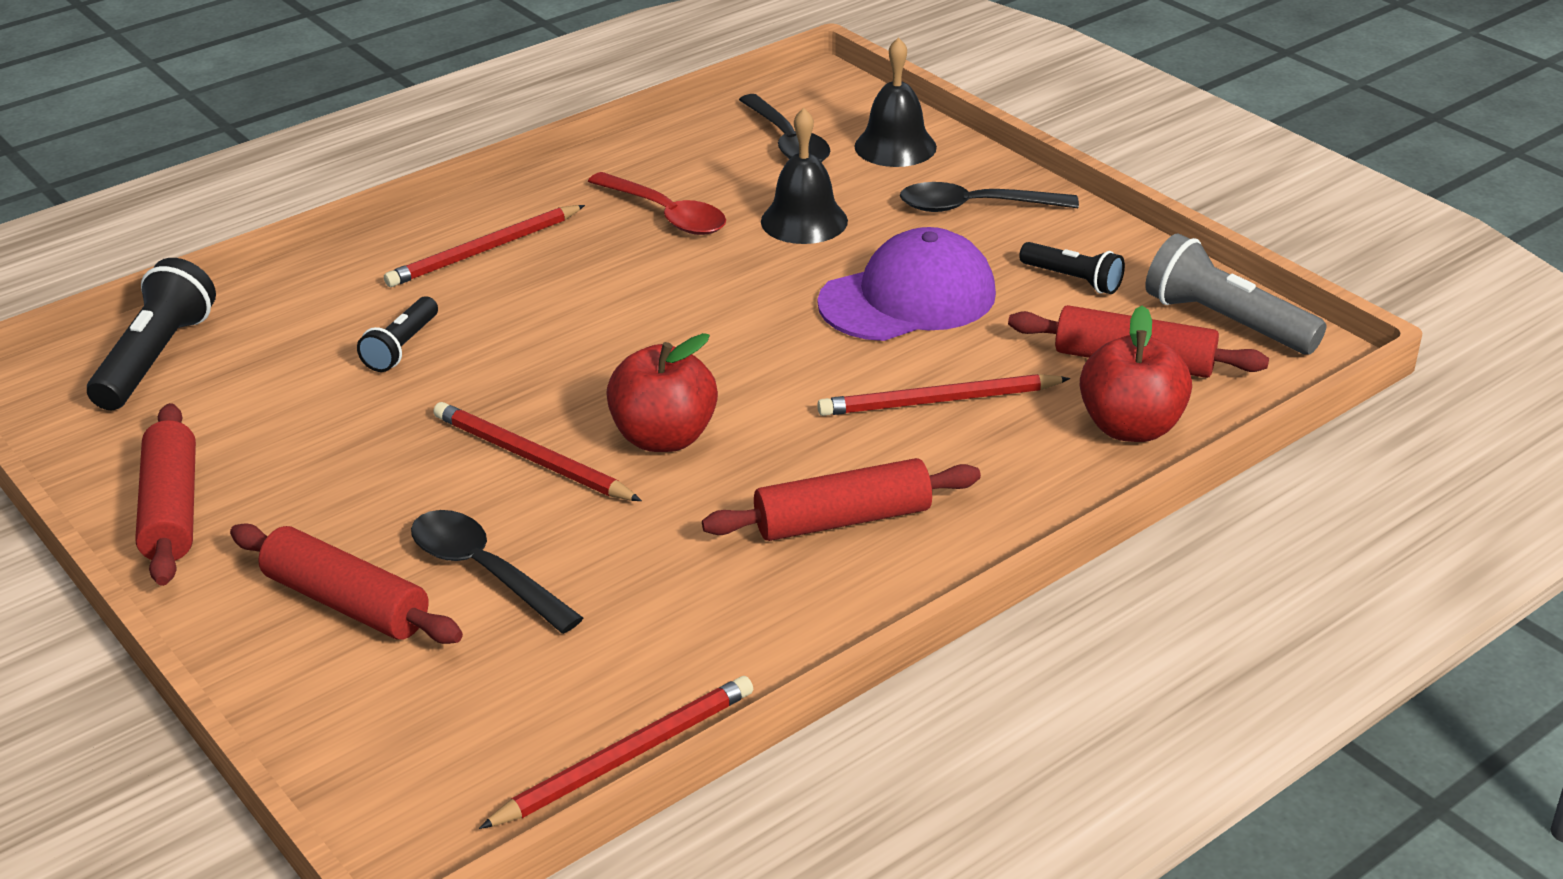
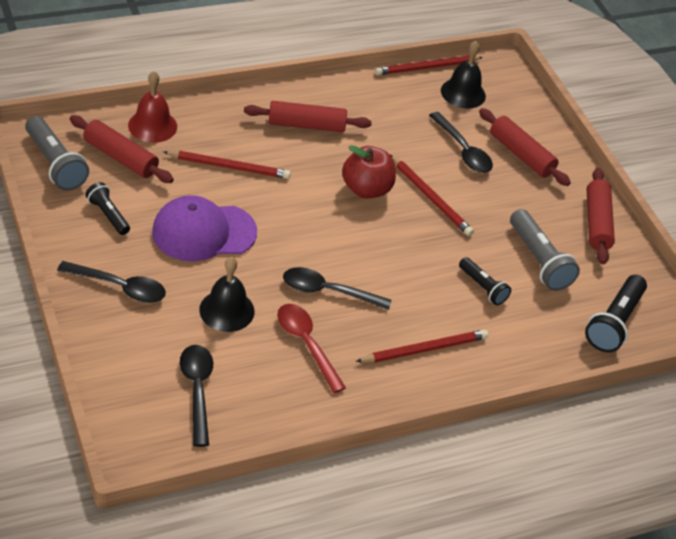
camera: 170 degrees left, 10 degrees up
(299, 413) = (538, 260): none -> grey flashlight
(402, 347) = (482, 287): black flashlight -> black flashlight turned 105 degrees clockwise
(663, 278) = (328, 291): none -> black spoon
(895, 146) = (130, 360): black bell -> black bell (463, 93)
(1130, 427) = (152, 126): red apple -> red bell

